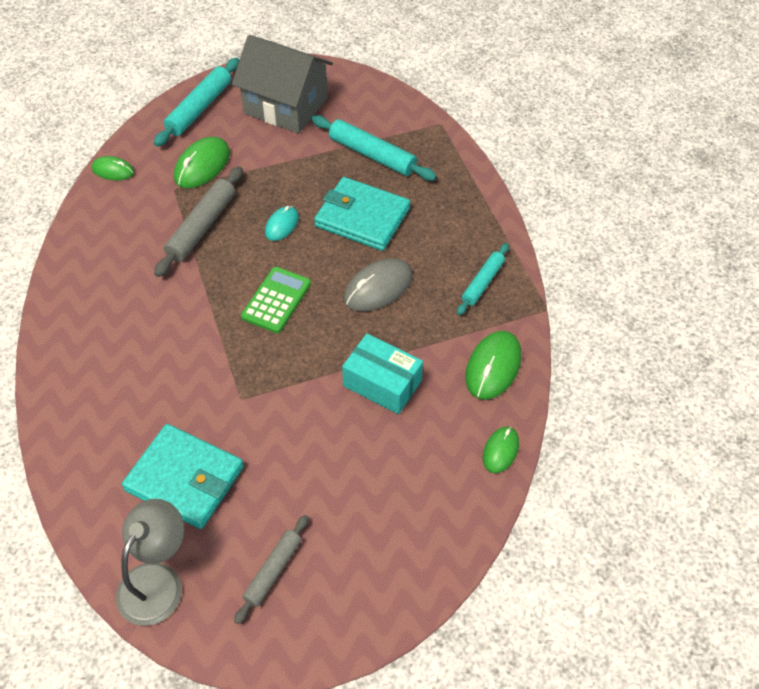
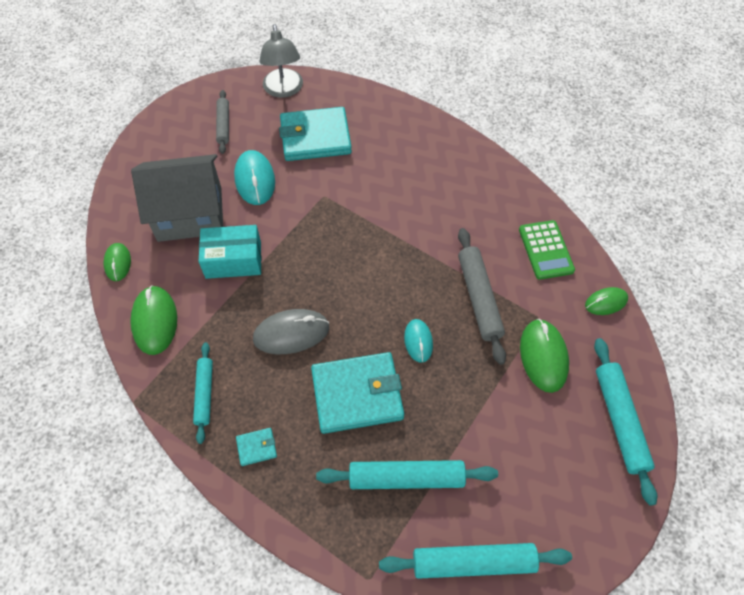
camera: 145 degrees right, 5 degrees up
(276, 300) = (362, 274): green calculator -> green calculator (546, 250)
(285, 106) = (547, 485): grey house -> grey house (190, 214)
(295, 464) = (255, 180): none -> turquoise mouse
(370, 99) = (473, 562): none -> turquoise rolling pin
(378, 288) = (291, 333): grey mouse -> grey mouse turned 60 degrees clockwise
(464, 226) = (256, 447): none -> turquoise wallet

